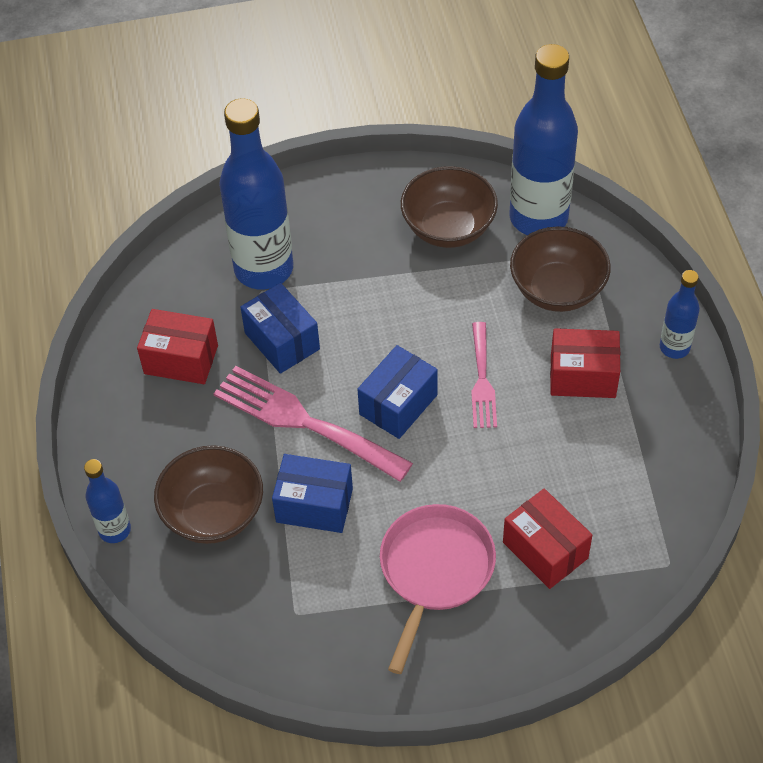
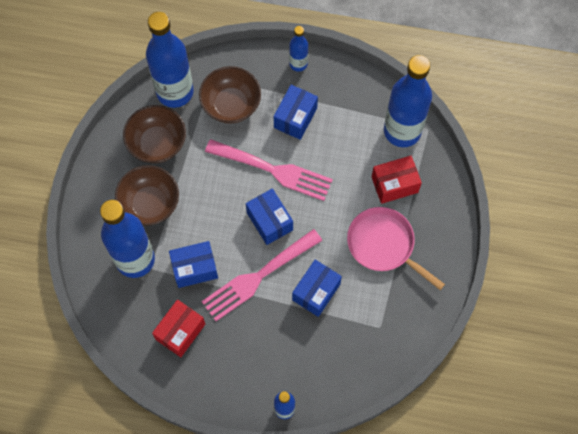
camera: 70 degrees left, 15 degrees up
(213, 513) = (297, 349): brown bowl -> brown bowl (150, 203)
(482, 380) = (274, 170): pink fork -> pink fork, size x1.71
(583, 376) = (295, 118): red box -> blue box
(644, 528) = (402, 131): none -> blue bottle

